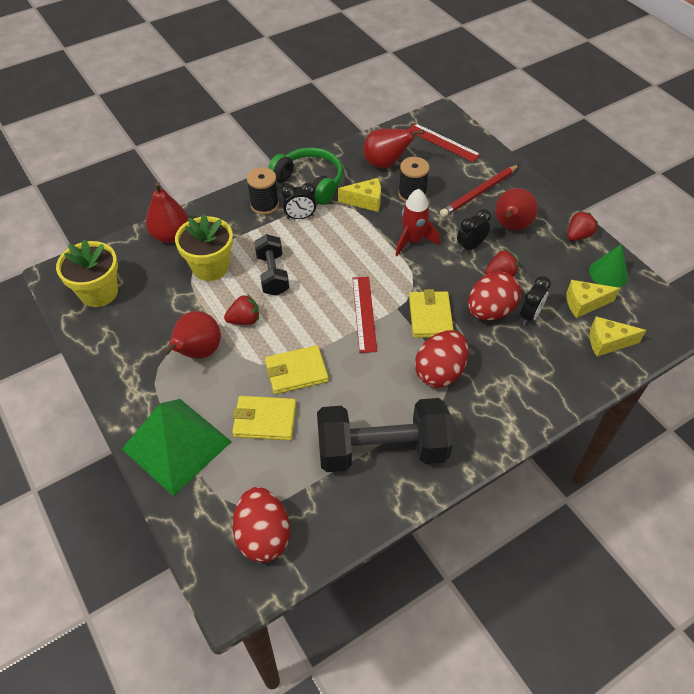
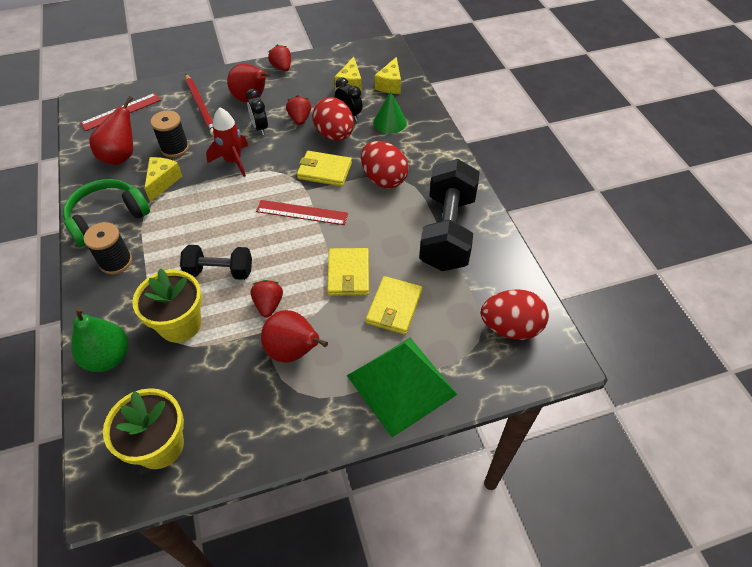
camera: 75 degrees left, 0 degrees up
(171, 235) = (108, 357): red pear -> green pear
(300, 217) = (152, 235): black clock -> none
(608, 273) = (327, 64): green cone -> green cone (390, 122)

